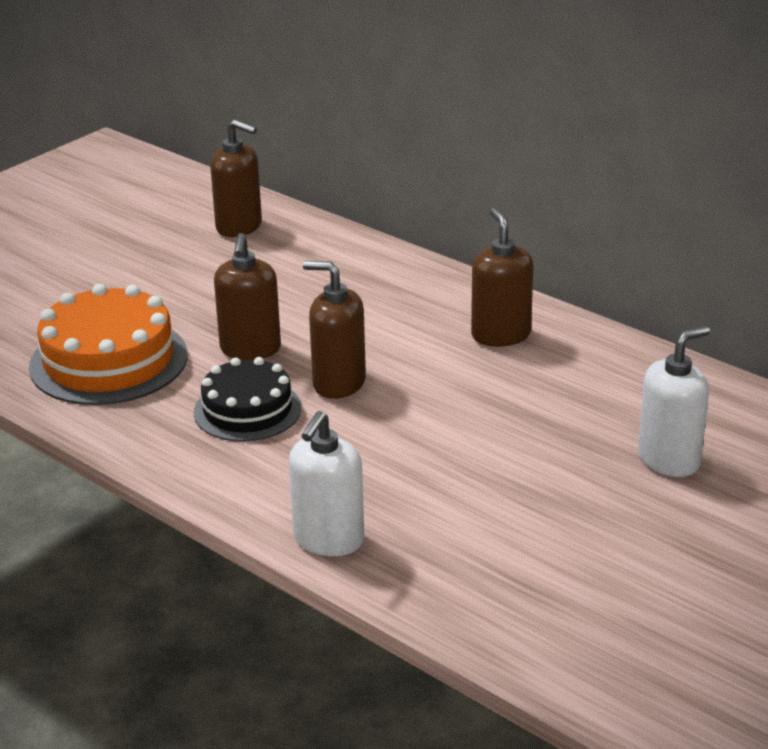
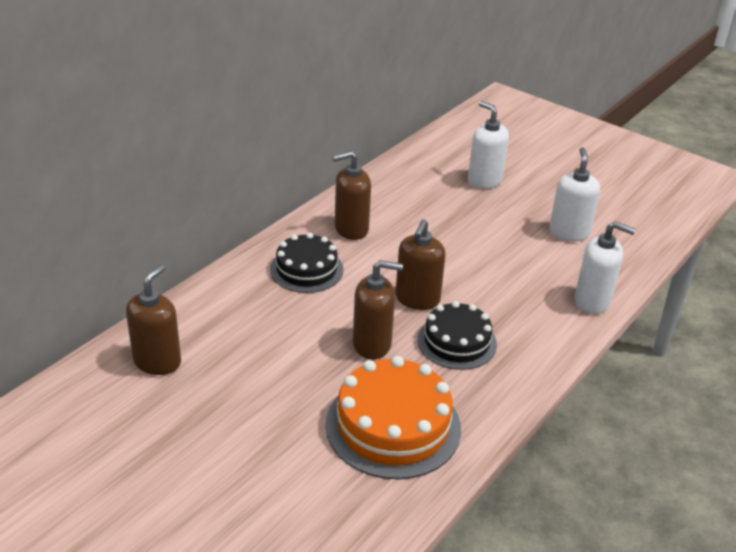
camera: 95 degrees left, 5 degrees up
(403, 304) = (306, 269): none -> black cake
(520, 538) = (569, 232): none -> white soap dispenser

